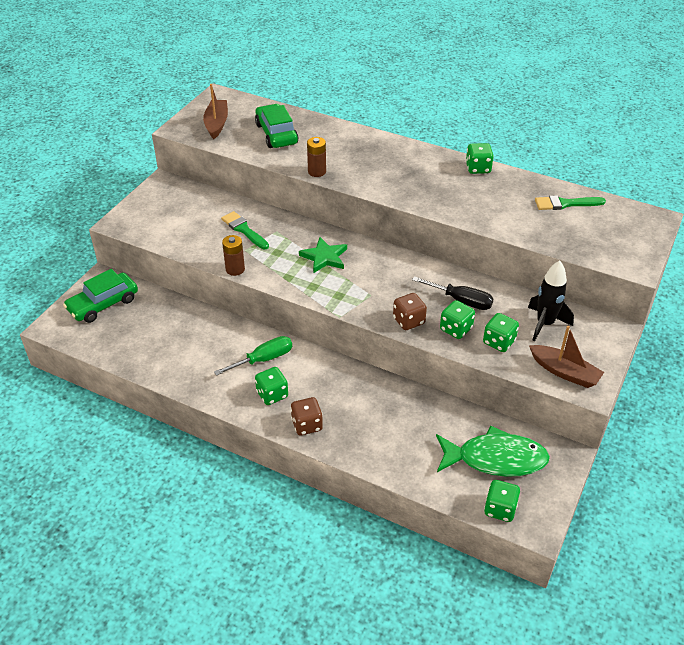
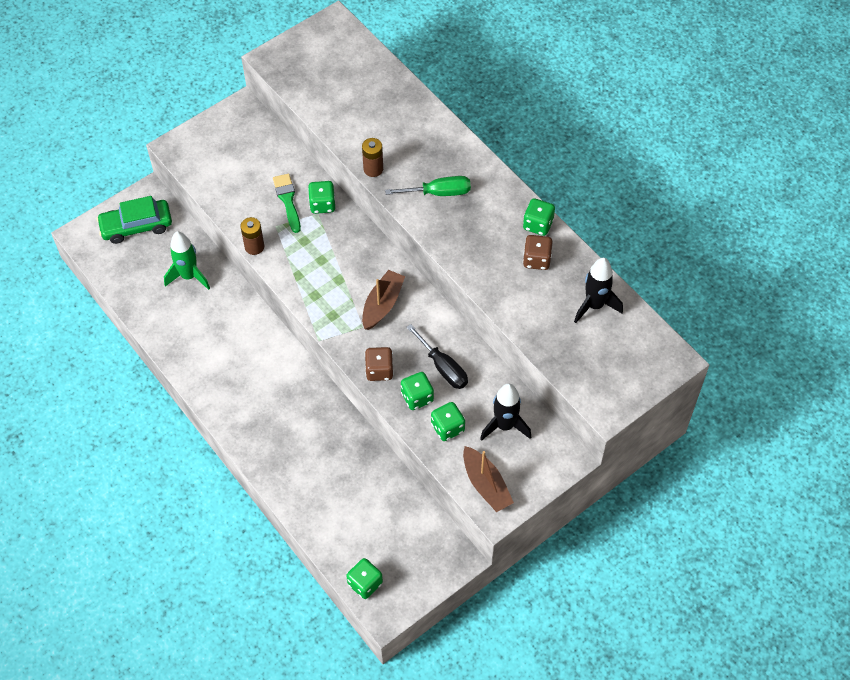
camera: 25 degrees right, 15 degrees up
(175, 325) = (189, 276): none -> green rocket
(216, 124) = (311, 65): brown boat -> brown boat (382, 304)
(263, 359) = (248, 347): green screwdriver -> green screwdriver (439, 193)
(272, 394) = (236, 388): green dice -> green dice (322, 204)
(276, 134) = (362, 101): green car -> none
(307, 425) = (249, 432): brown dice -> brown dice (536, 260)
(324, 257) = (345, 264): green star -> none
(495, 459) = (392, 535): green fish -> none
(565, 204) = (594, 305): green brush -> black rocket

